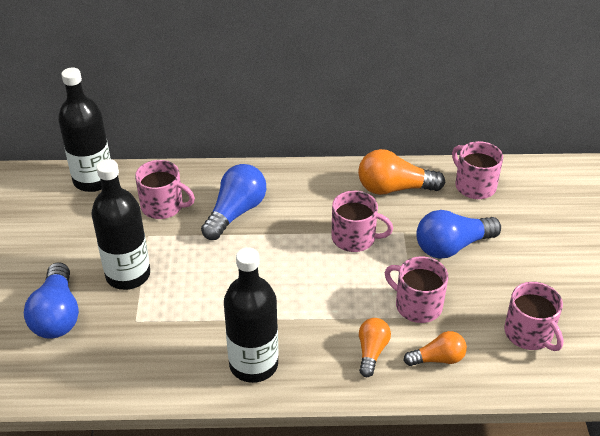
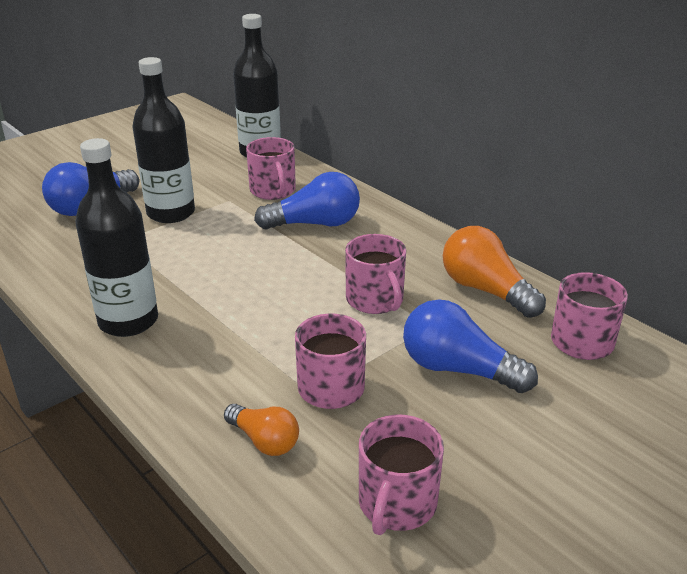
camera: 50 degrees right, 10 degrees down
(372, 352) = (223, 386): orange light bulb -> none

